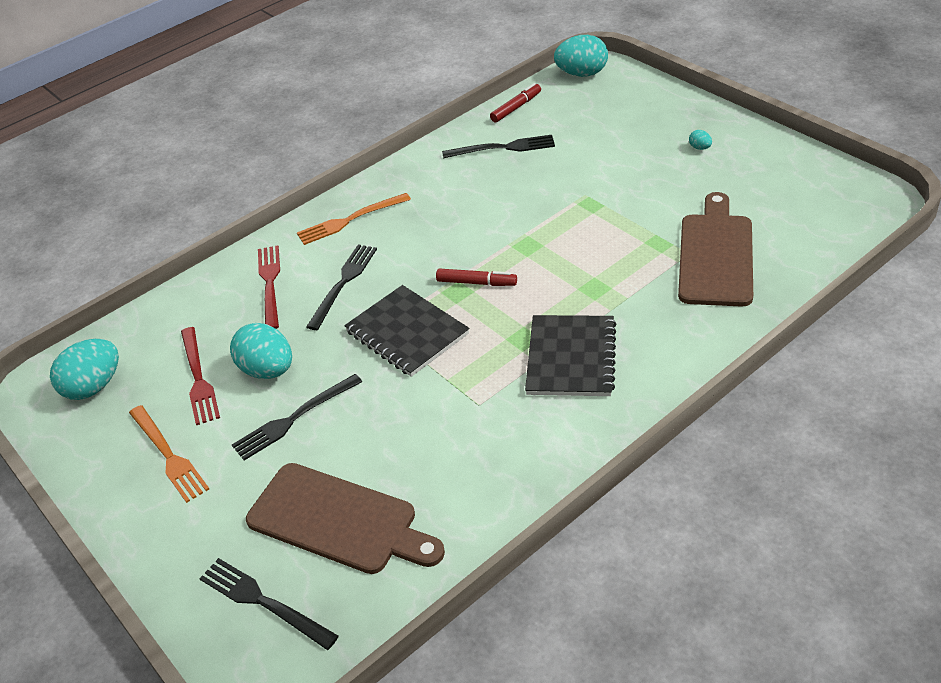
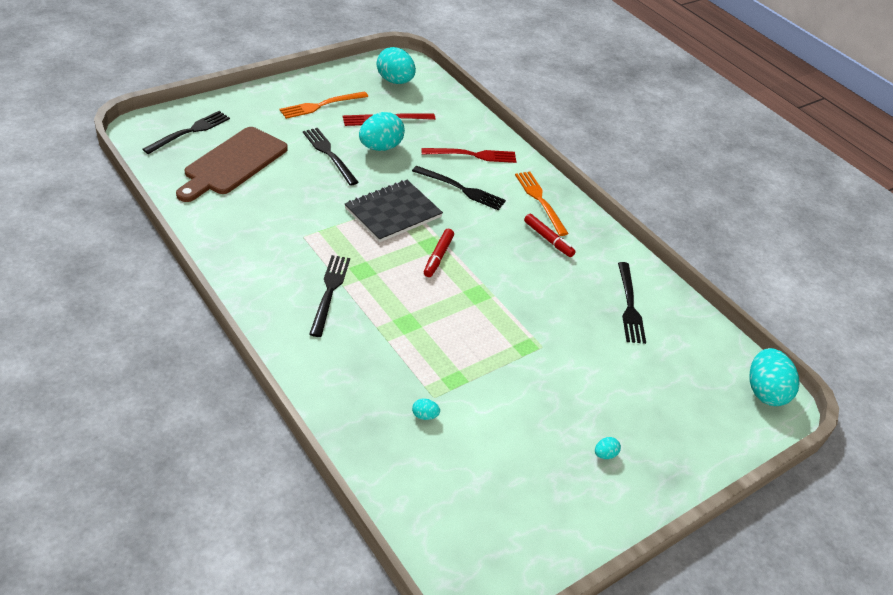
camera: 85 degrees right, 0 degrees up
(516, 108) = (700, 327): red marker -> red marker (548, 239)
(571, 358) = (330, 292): black notebook -> black fork
(716, 255) = (424, 416): brown cutting board -> turquoise egg

